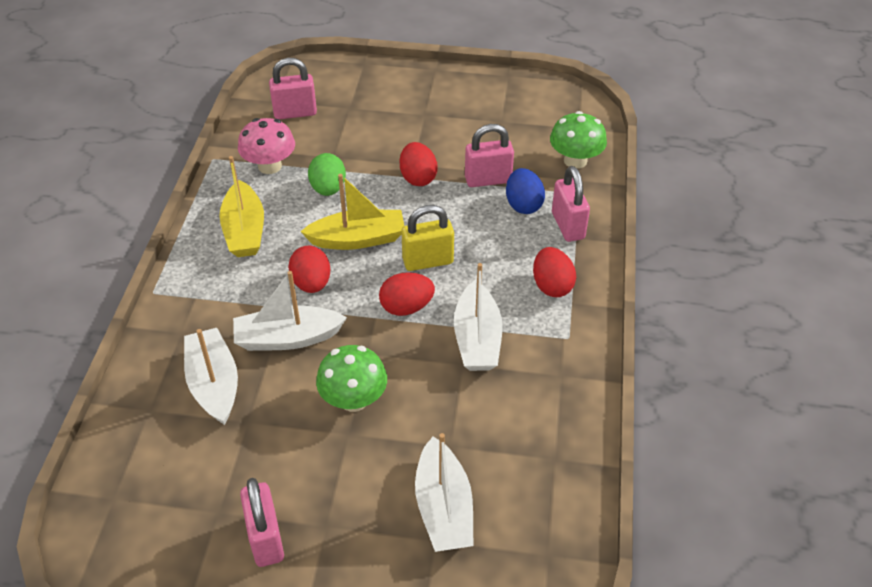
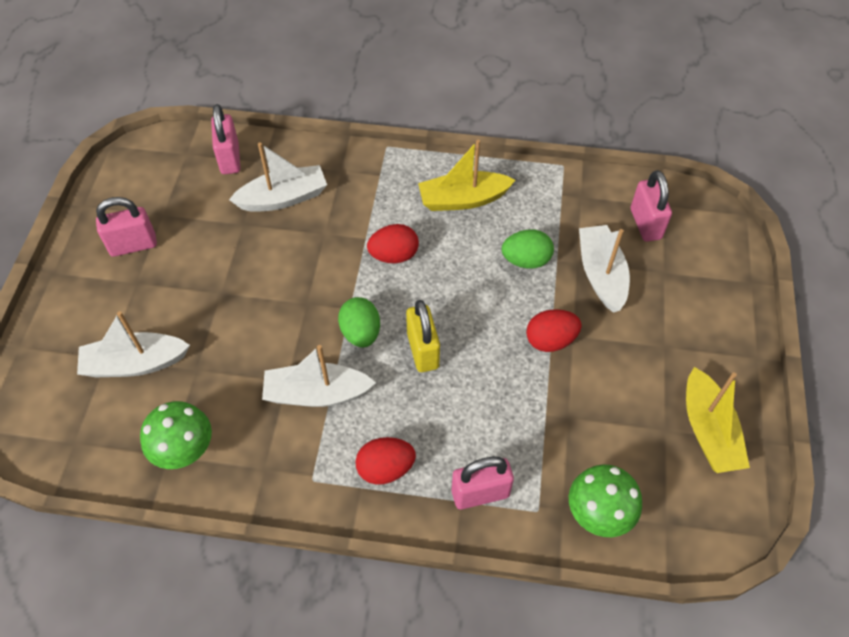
camera: 90 degrees right, 10 degrees up
(270, 166) = (556, 210): pink mushroom -> none
(288, 338) = (328, 243): white boat -> white boat (601, 274)
(353, 399) = (256, 295): green mushroom -> green mushroom (184, 449)
(357, 239) = (453, 289): yellow boat -> yellow boat (708, 430)
(406, 307) = (361, 333): red egg -> green egg
(488, 180) = (553, 411): pink padlock -> pink padlock (230, 159)
(523, 205) = (513, 447): blue egg -> none

